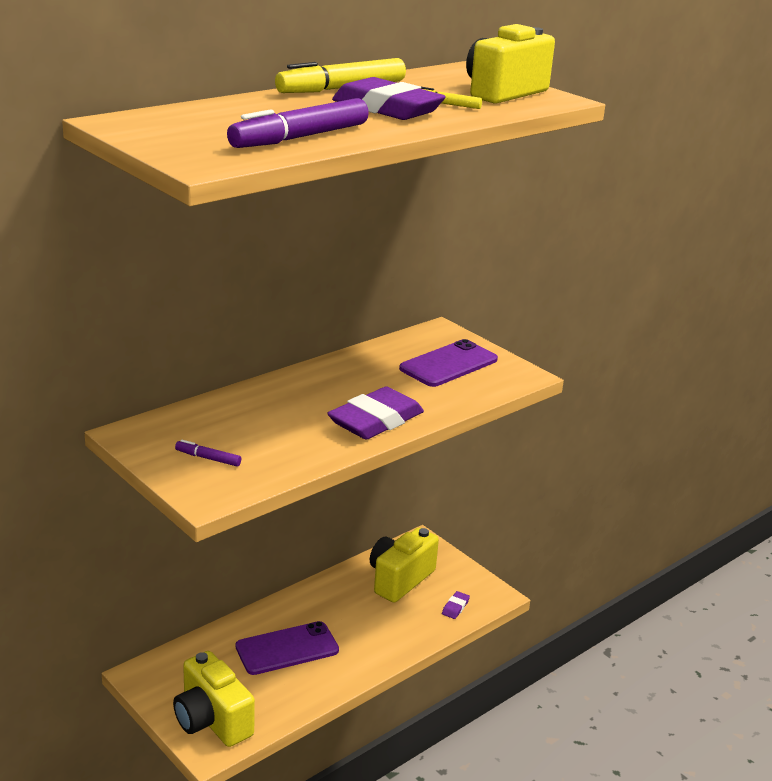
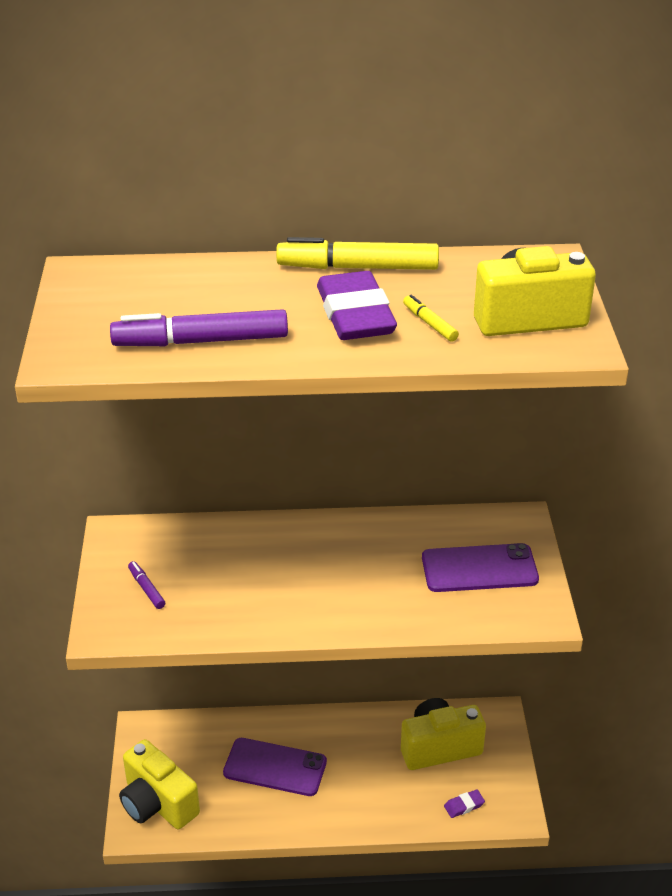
camera: 40 degrees right, 10 degrees up
(212, 720) = (157, 803): yellow camera -> yellow camera turned 45 degrees counterclockwise
(375, 420) = (331, 609): purple eraser -> none

